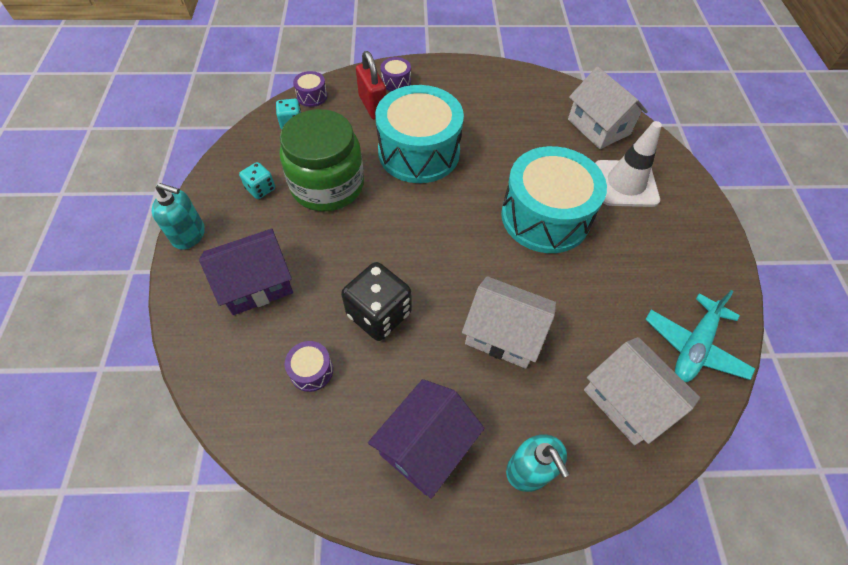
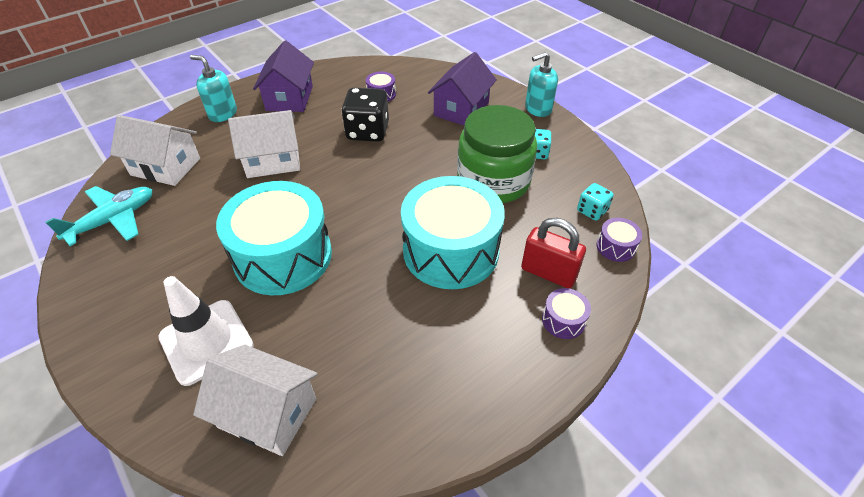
camera: 145 degrees right, 10 degrees down
(694, 346) = (113, 220): turquoise plane -> turquoise plane turned 45 degrees clockwise

